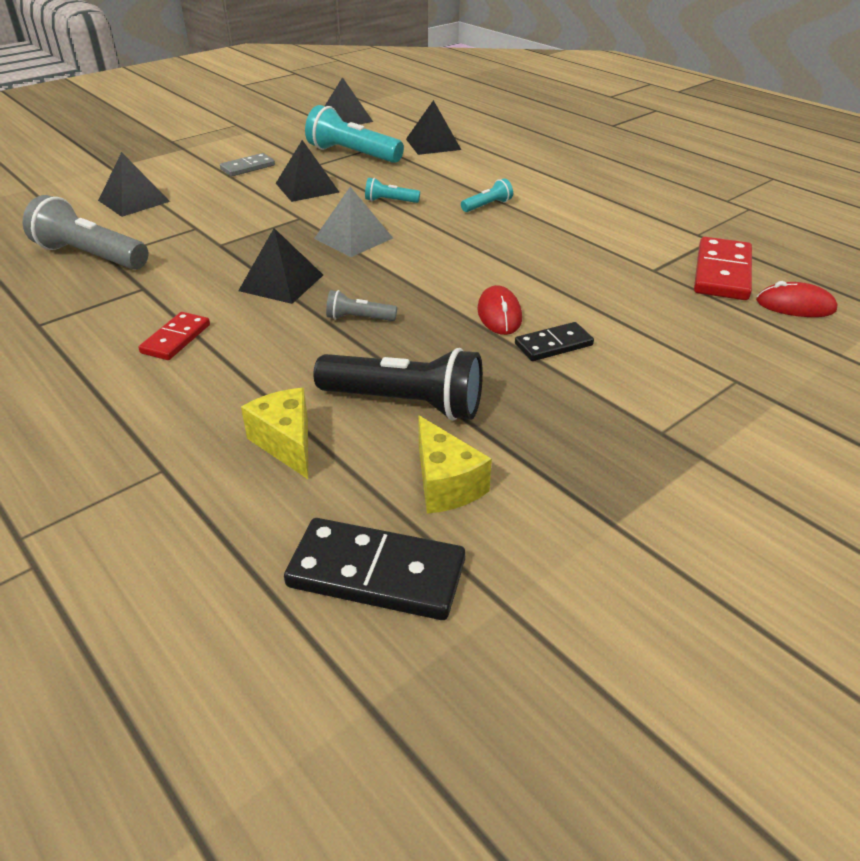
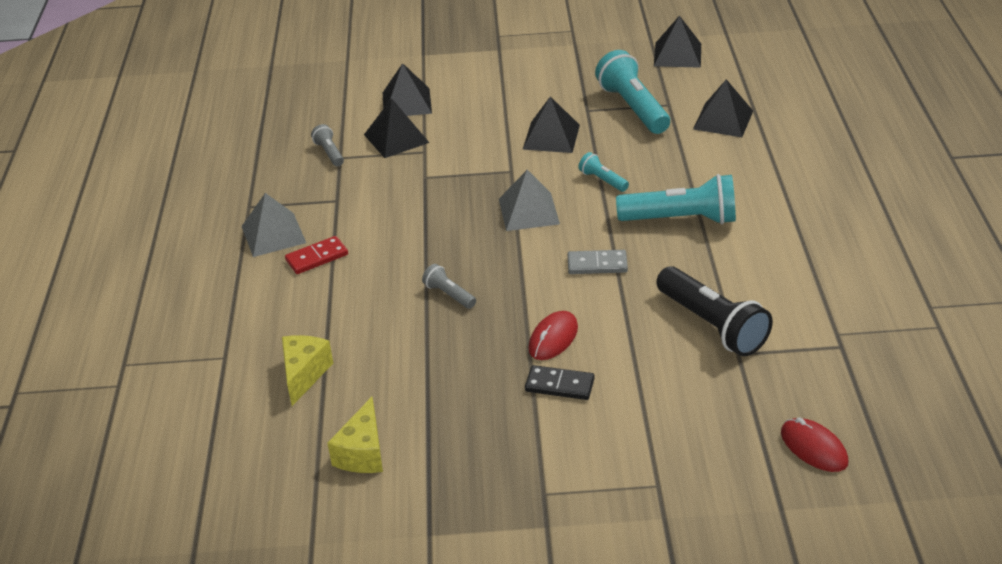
camera: 40 degrees right, 0 degrees up
(90, 256) = (329, 153): grey flashlight -> grey flashlight, size x0.49
(98, 337) = (273, 234): none -> grey pyramid
(247, 167) = (527, 93): grey domino -> grey domino (597, 264)
(281, 282) = (430, 235): black pyramid -> black pyramid (396, 138)
(376, 574) = (267, 486): black domino -> none
(405, 403) = (403, 381): black flashlight -> black flashlight (712, 325)
(487, 205) = (681, 219): turquoise flashlight -> turquoise flashlight, size x2.06
(722, 273) = (796, 384): red domino -> none

